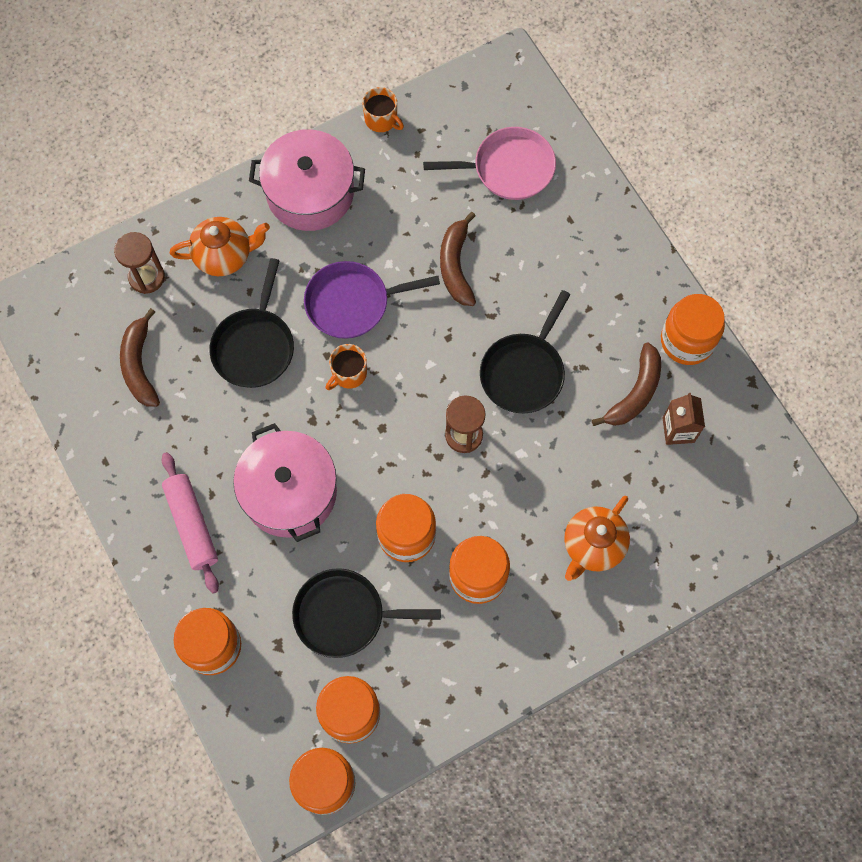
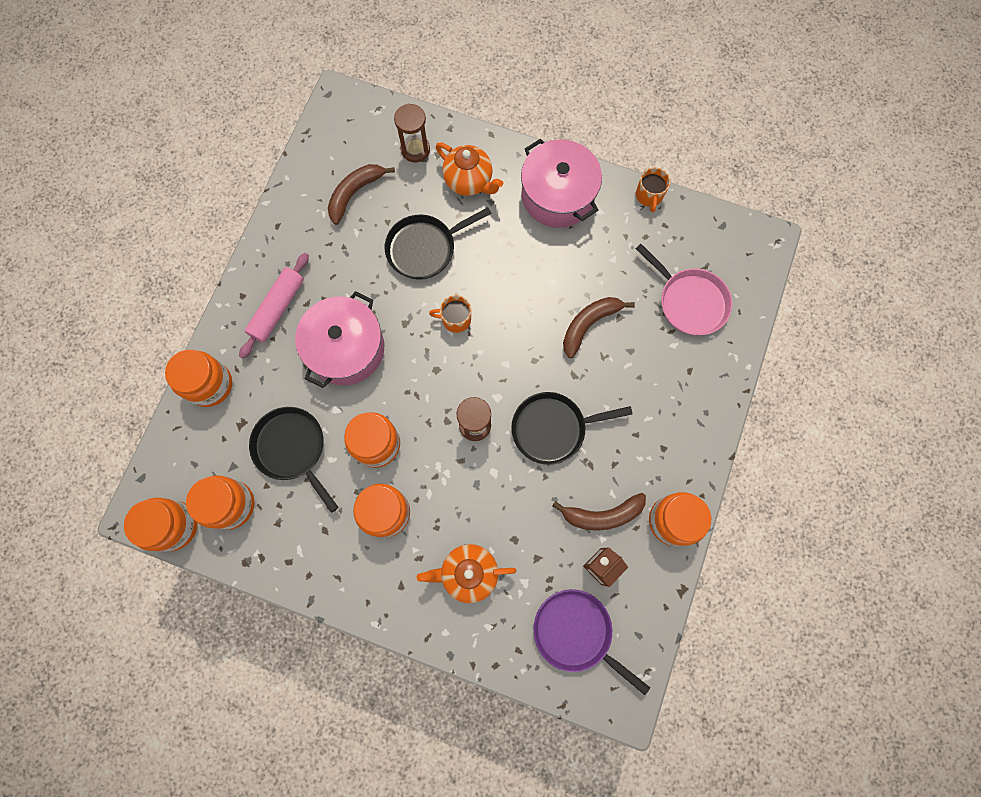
camera: 50 degrees right, 5 degrees up
(352, 303) = (505, 282): purple pan -> purple pan (576, 632)

